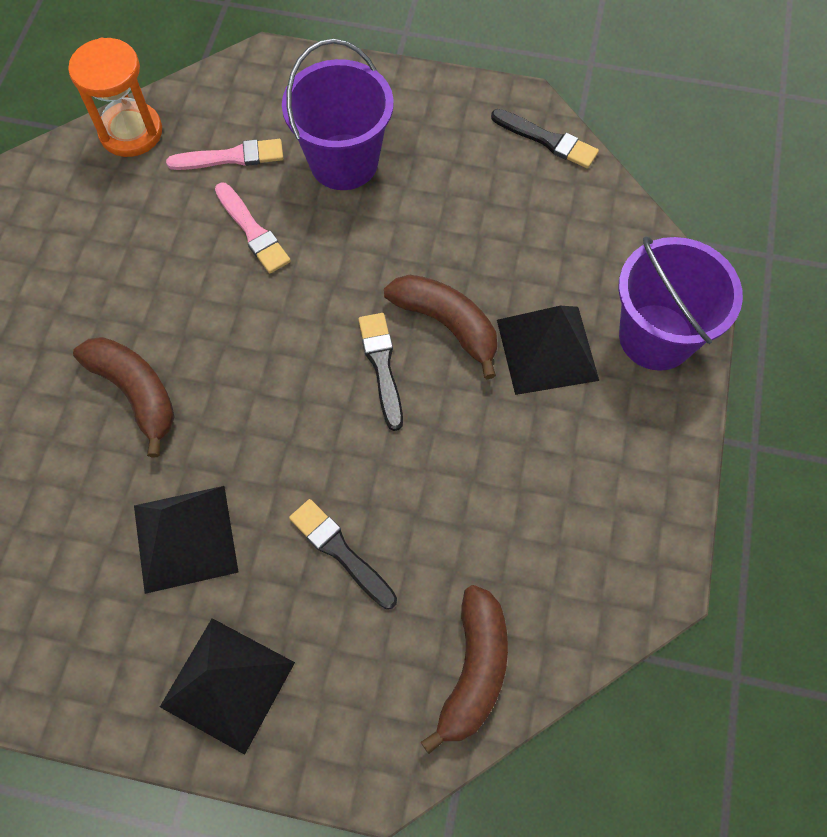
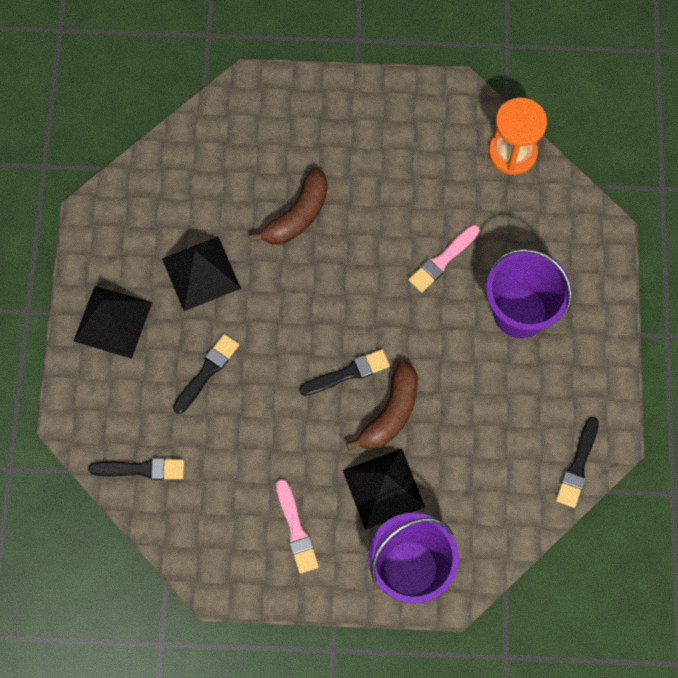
camera: 80 degrees right, 5 degrees up
(231, 157) = (506, 229): pink brush -> pink brush (296, 530)
(473, 670) = (141, 469): brown banana -> black brush

